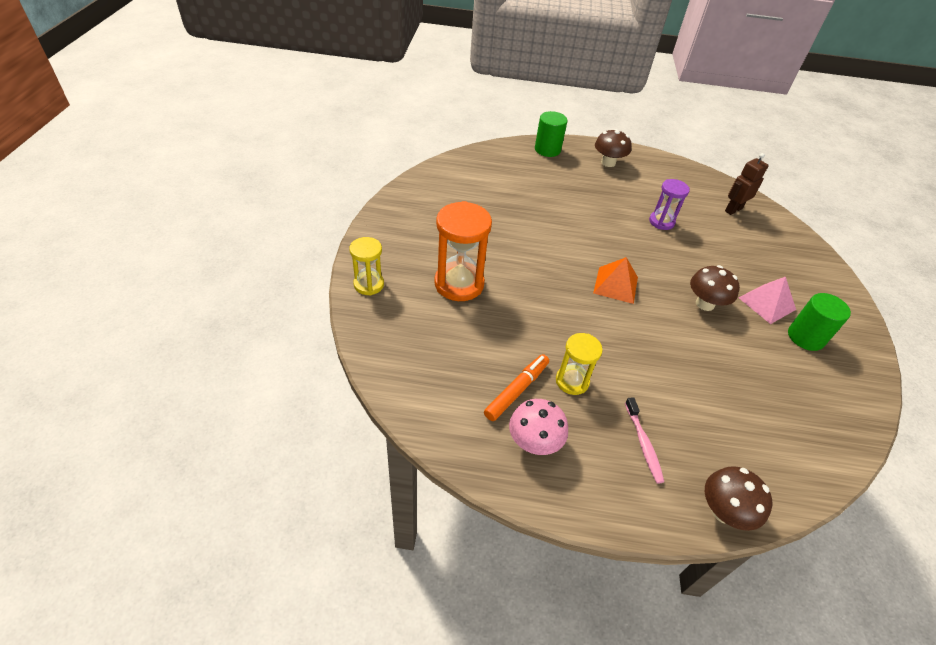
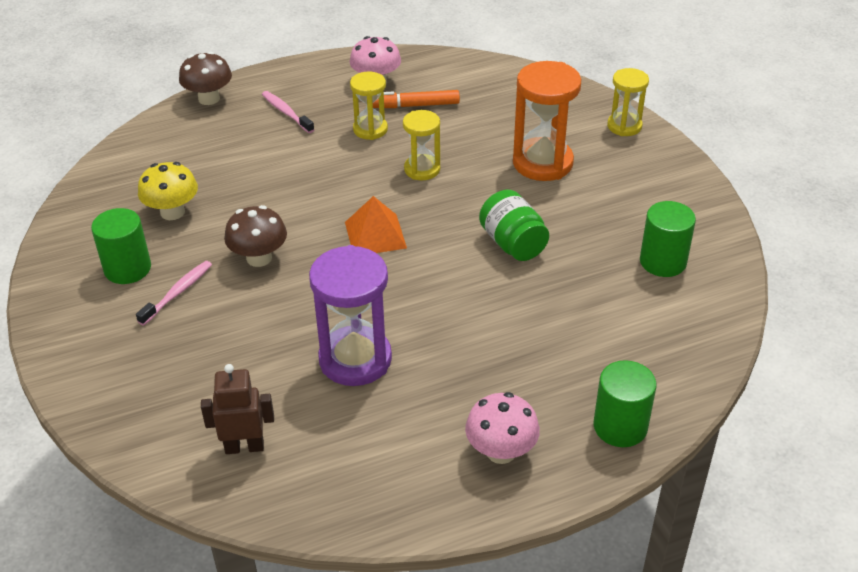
camera: 155 degrees right, 5 degrees down
(452, 195) = (663, 262): none -> green cylinder
(517, 390) = (413, 105): orange marker -> orange marker turned 75 degrees clockwise
(529, 241) = (513, 243): none -> green jar
(552, 320) = (422, 169): none -> yellow hourglass
(608, 162) = (501, 451): brown mushroom -> pink mushroom
(661, 222) = (355, 359): purple hourglass -> purple hourglass, size x1.68
(733, 209) = (244, 447): brown robot -> brown robot turned 120 degrees counterclockwise
(767, 303) = (178, 292): pink pyramid -> pink toothbrush
(770, 373) = (172, 212): none -> yellow mushroom

